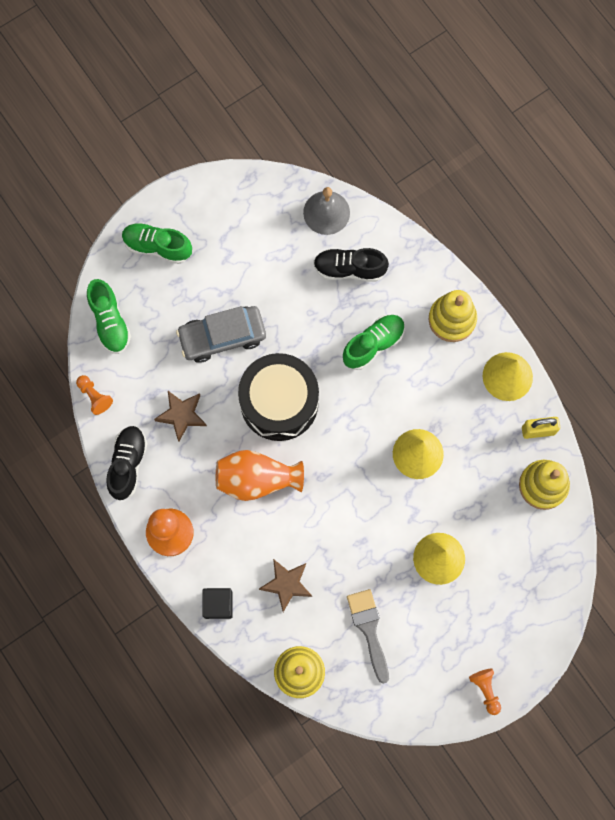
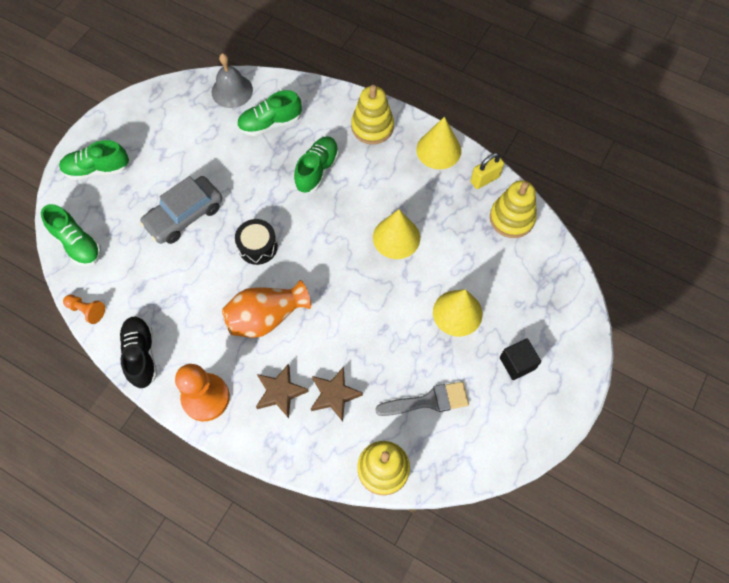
camera: 25 degrees left, 10 degrees down
(182, 415) = (175, 293): brown star -> brown star (280, 392)
(218, 604) = (279, 442): black cube -> black cube (517, 363)
(279, 402) = (258, 246): black drum -> black drum, size x0.53
(349, 269) = (270, 123): black shoe -> green shoe
(369, 630) = (428, 401): grey brush -> grey brush turned 120 degrees clockwise
(485, 690) = (556, 405): orange pawn -> none

